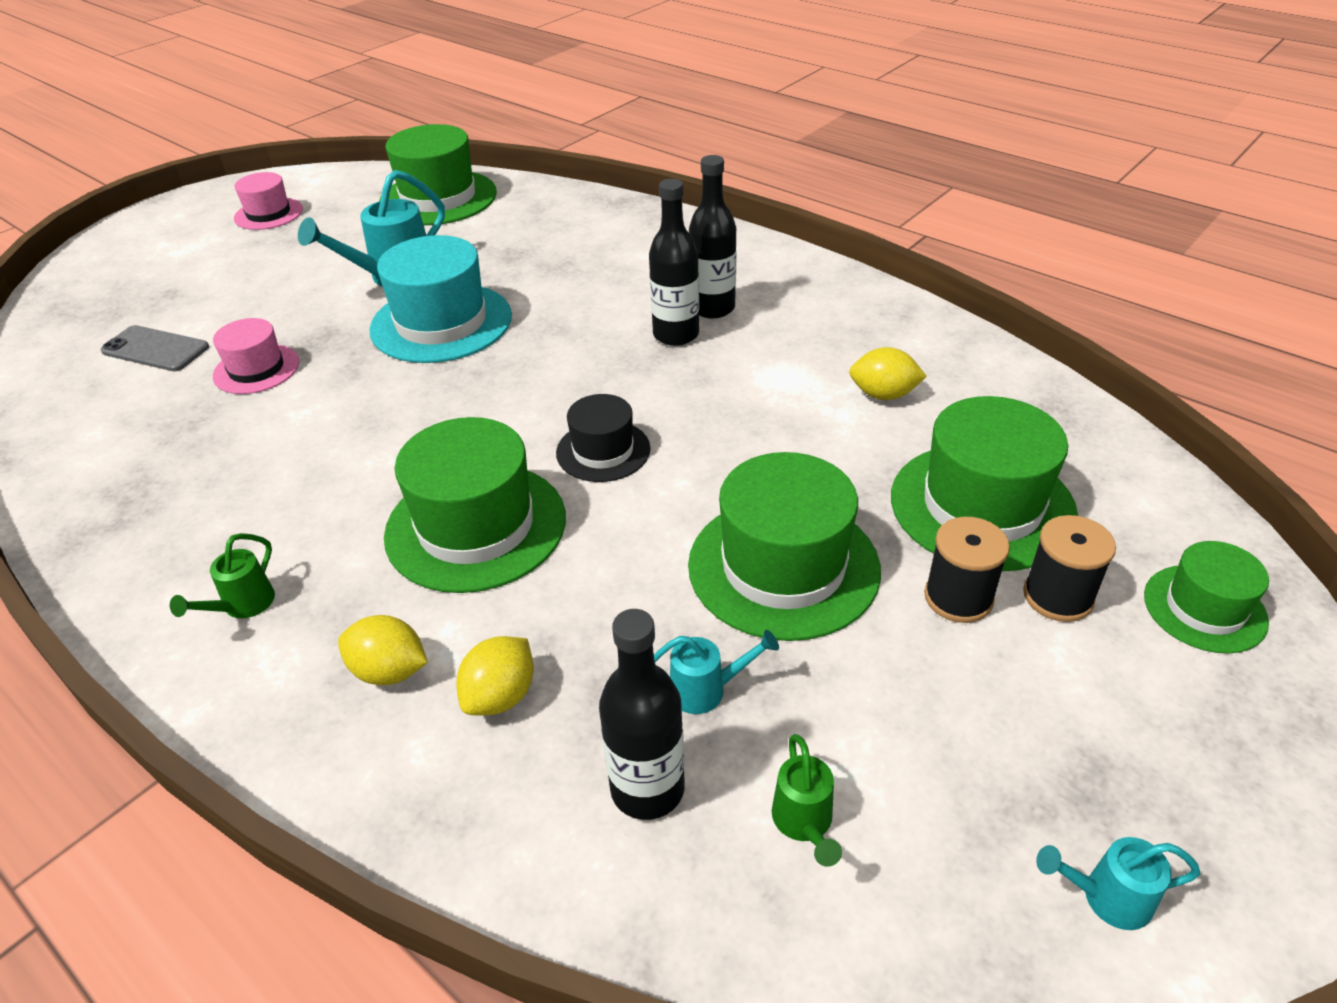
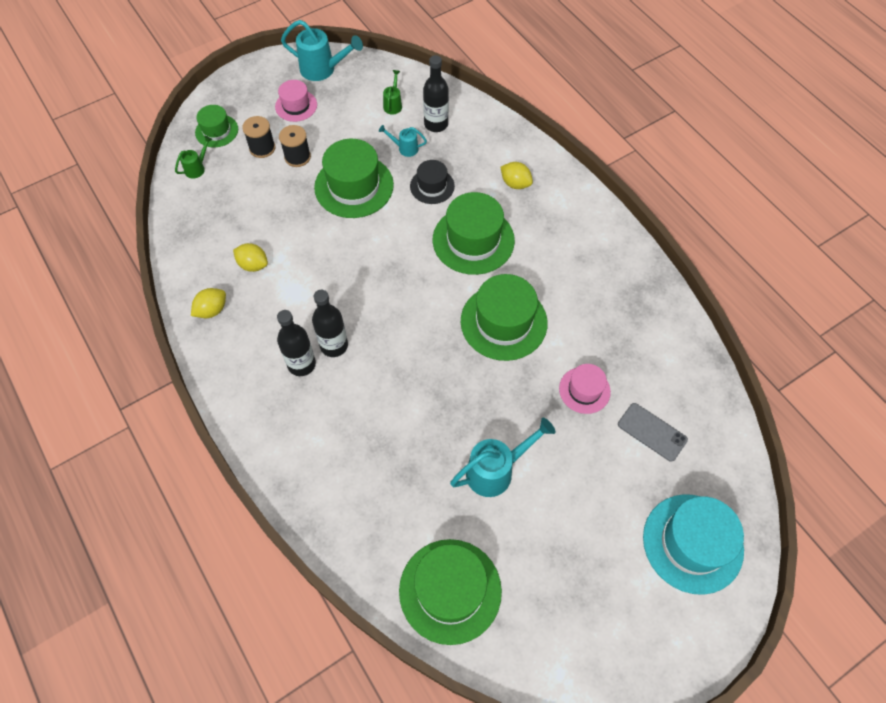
camera: 165 degrees left, 20 degrees up
(243, 606) = (574, 226): green watering can -> green watering can (197, 168)
(268, 214) = (596, 614): pink hat -> pink hat (296, 106)
(441, 323) = (469, 403): turquoise hat -> turquoise hat (692, 543)
(501, 696) = (476, 164): yellow lemon -> yellow lemon (212, 310)
(603, 451) = (404, 268): black hat -> black hat (432, 186)
(982, 506) = (258, 191): green hat -> green hat (503, 322)
(1106, 897) = (323, 69): turquoise watering can -> turquoise watering can, size x1.89

